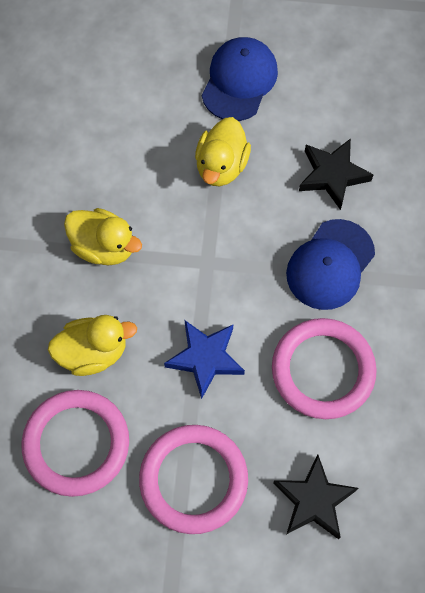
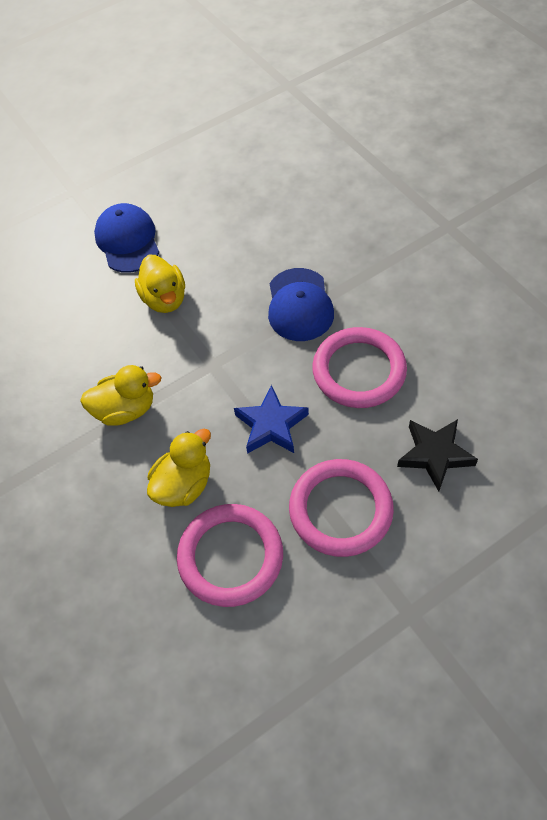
camera: 35 degrees left, 10 degrees down
(332, 175) = (248, 252): black star -> none

